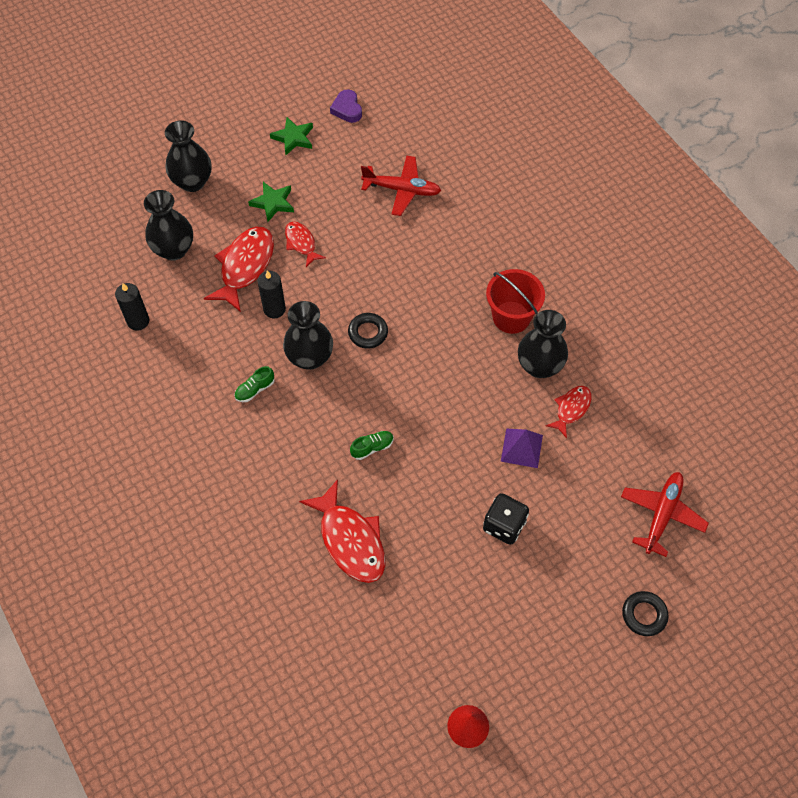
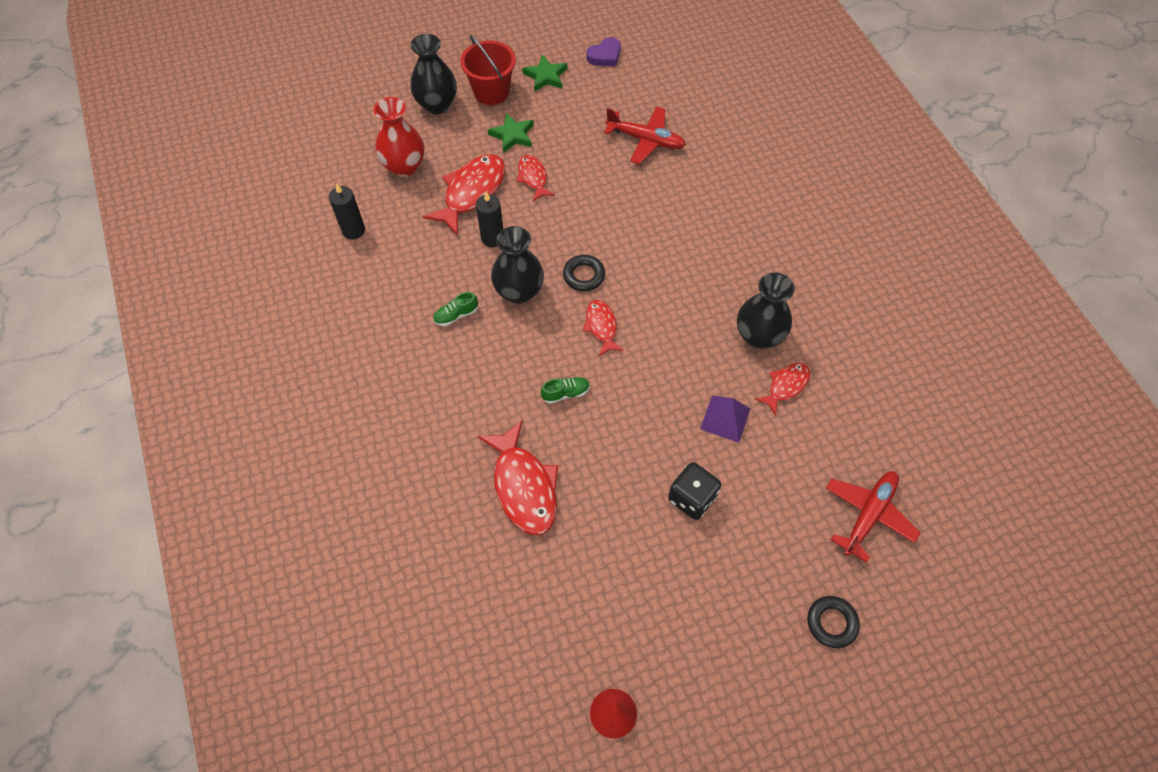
camera: 10 degrees right, 0 degrees up
(174, 250) = (404, 166): black vase -> red vase
(347, 109) = (605, 56): purple heart -> purple heart turned 120 degrees counterclockwise
(393, 379) = (601, 327): none -> red fish
(511, 317) = (737, 282): red bucket -> red bucket (491, 92)

